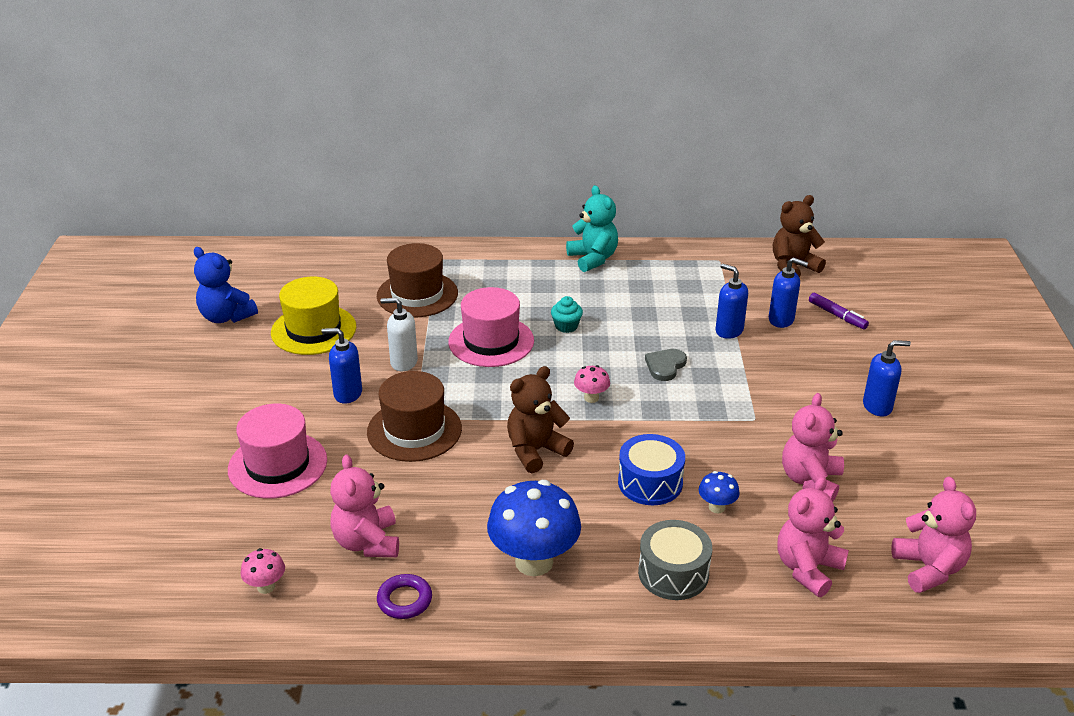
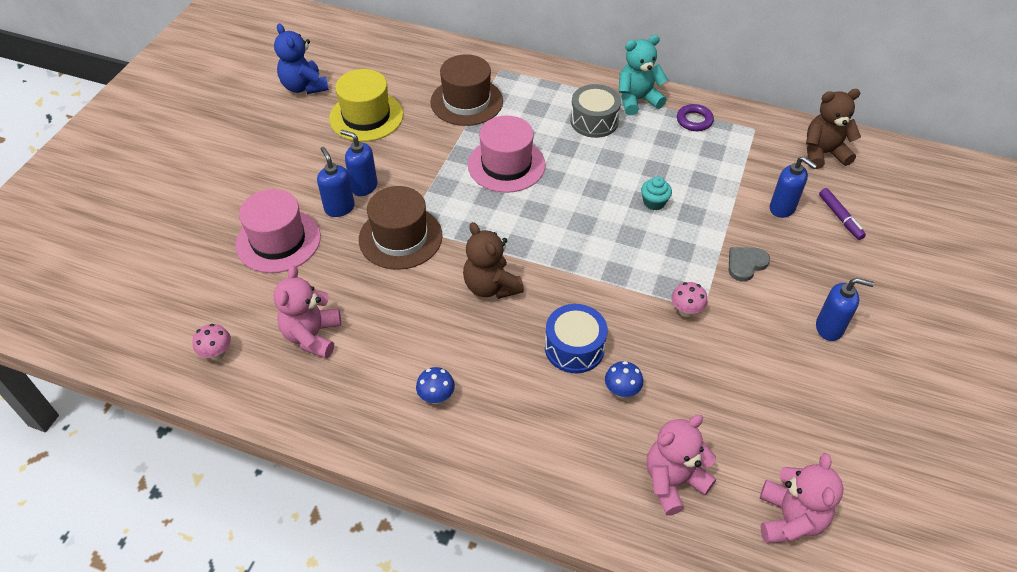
camera: 20 degrees right, 15 degrees up
(403, 362) = (423, 167): white soap dispenser -> none
(404, 600) = (315, 400): purple ring -> purple ring (694, 120)
(534, 562) = (436, 397): blue mushroom -> blue mushroom, size x0.46
(535, 451) = (491, 286): brown teddy bear -> brown teddy bear turned 105 degrees counterclockwise
(566, 326) = (579, 165): turquoise cupcake -> turquoise cupcake (654, 202)
(591, 398) = (565, 246): pink mushroom -> pink mushroom (686, 311)
(593, 259) = (637, 100): turquoise teddy bear -> turquoise teddy bear turned 105 degrees counterclockwise
(665, 366) = (647, 230): grey heart -> grey heart (746, 264)
(673, 573) = (549, 446): grey drum -> grey drum (594, 121)
(729, 331) = (725, 207): blue soap dispenser -> blue soap dispenser (339, 208)
(810, 481) = (723, 389): pink teddy bear -> none

